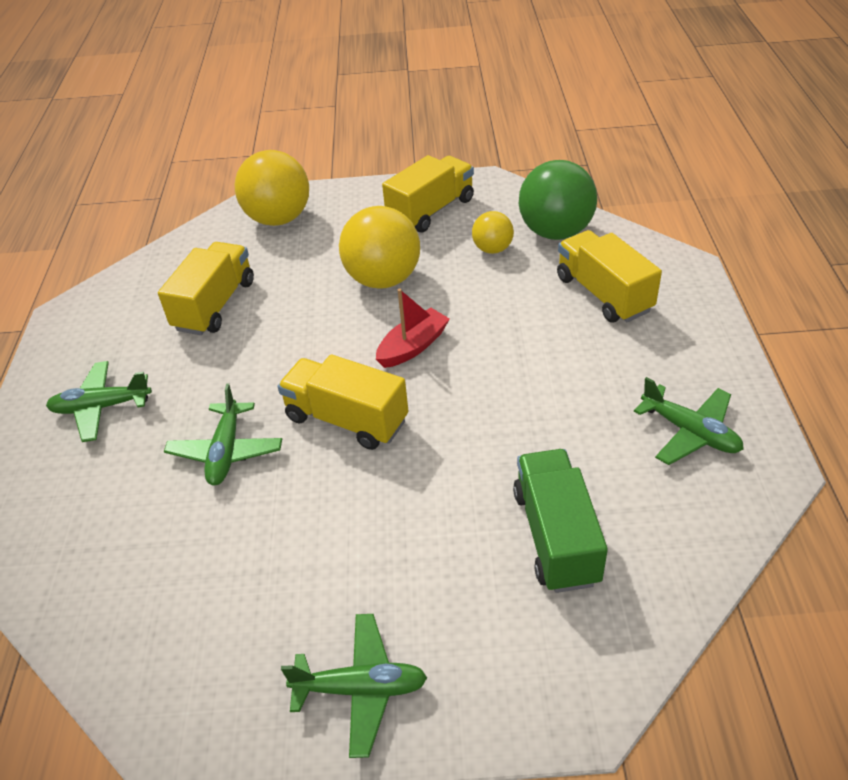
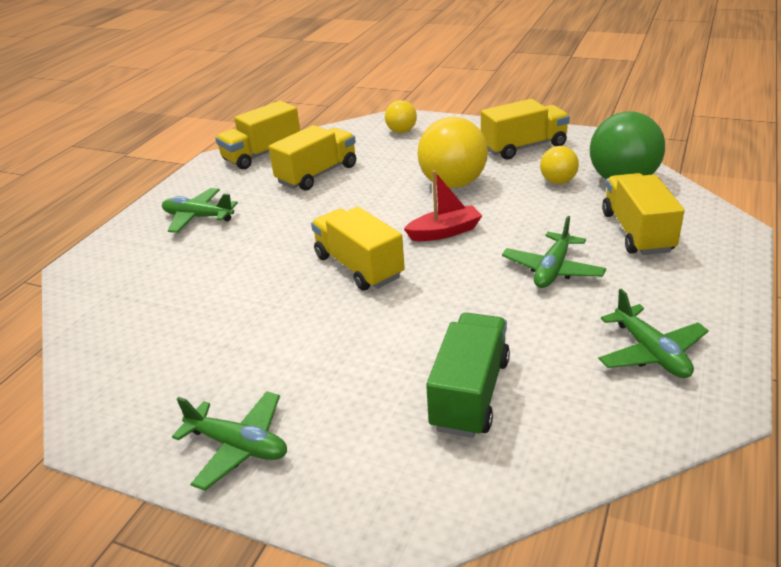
camera: 25 degrees right, 10 degrees down
(123, 292) = (262, 154): none -> yellow truck
(226, 452) = (258, 264): green plane -> green plane (552, 270)
(279, 219) = (401, 131): yellow ball -> yellow ball, size x0.54

